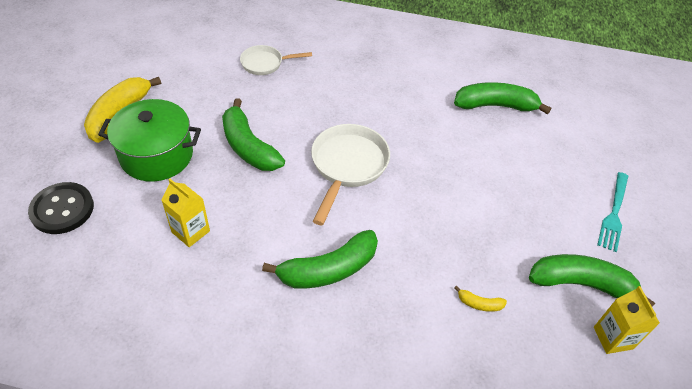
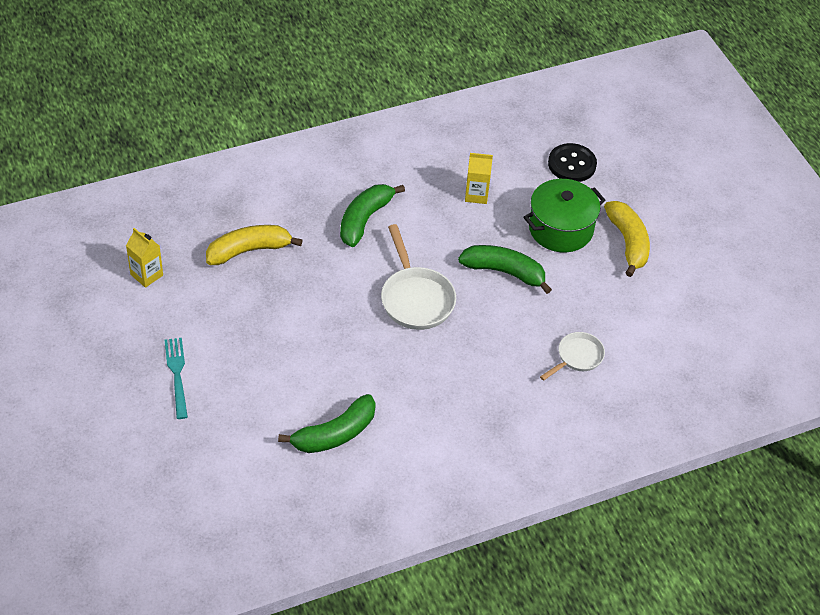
camera: 145 degrees right, 0 degrees up
(479, 304) = (249, 250): yellow banana -> yellow banana, size x2.33
(582, 284) = (182, 301): green banana -> none

